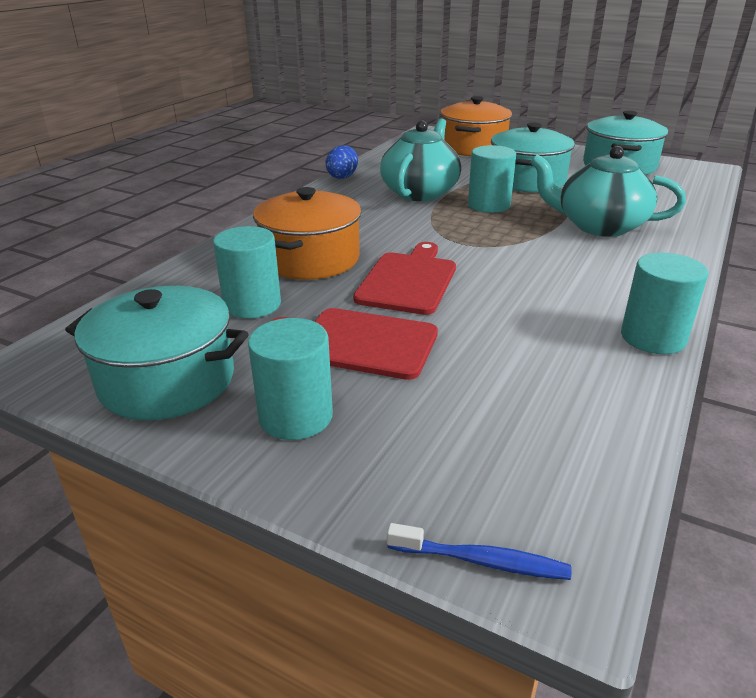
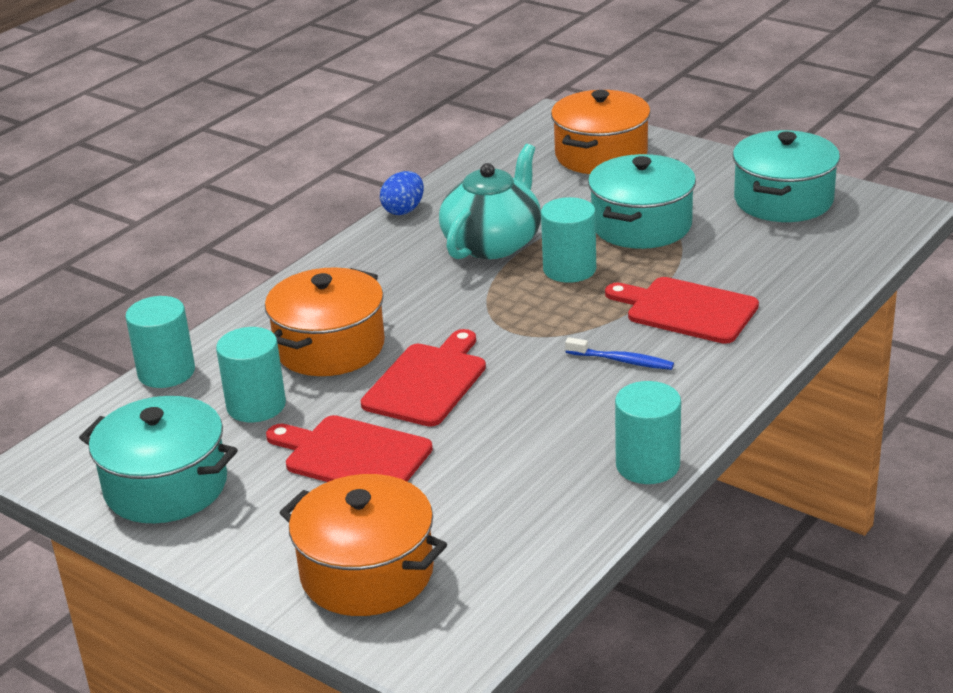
camera: 10 degrees right, 0 degrees up
(295, 416) = (274, 527): turquoise cylinder -> turquoise cylinder (166, 372)
(418, 463) = (367, 573): none -> orange pot
(482, 561) = (387, 646): blue toothbrush -> blue toothbrush (622, 361)
(599, 226) = (687, 310): turquoise teapot -> red cutting board

